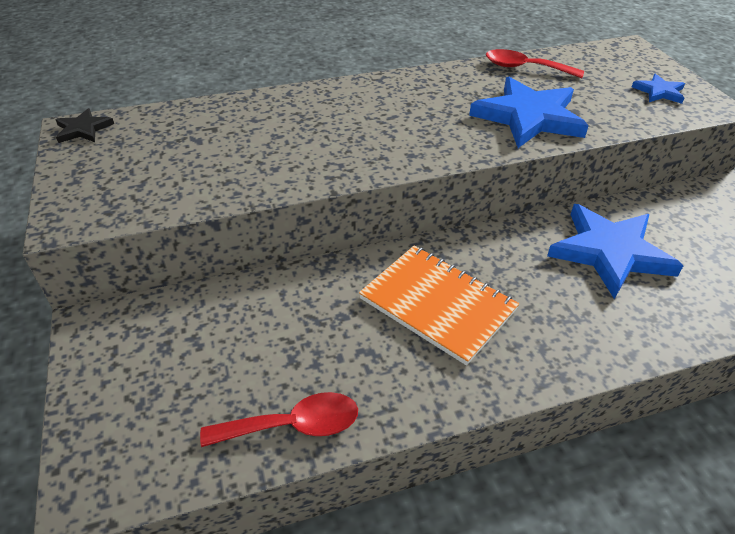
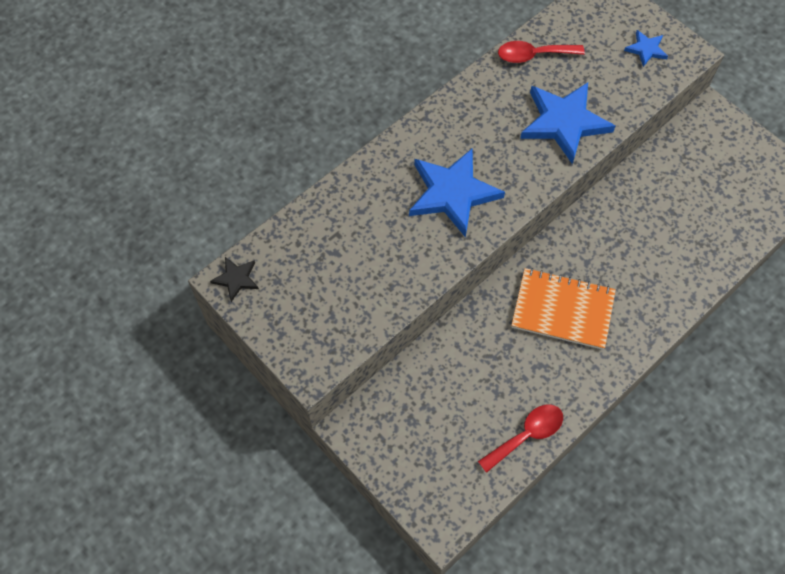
camera: 25 degrees left, 20 degrees up
(610, 252) = (652, 214): blue star -> blue star (452, 193)

